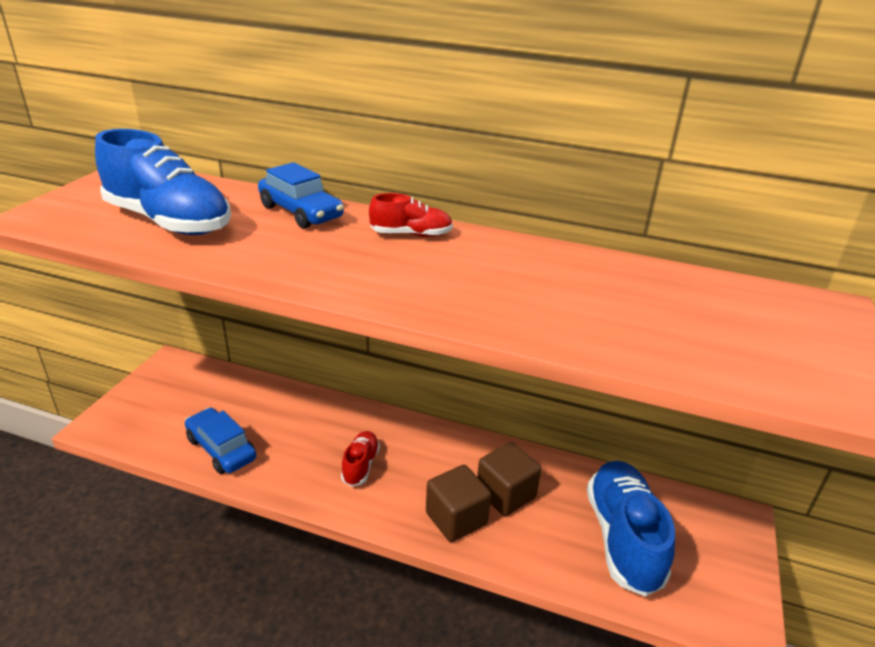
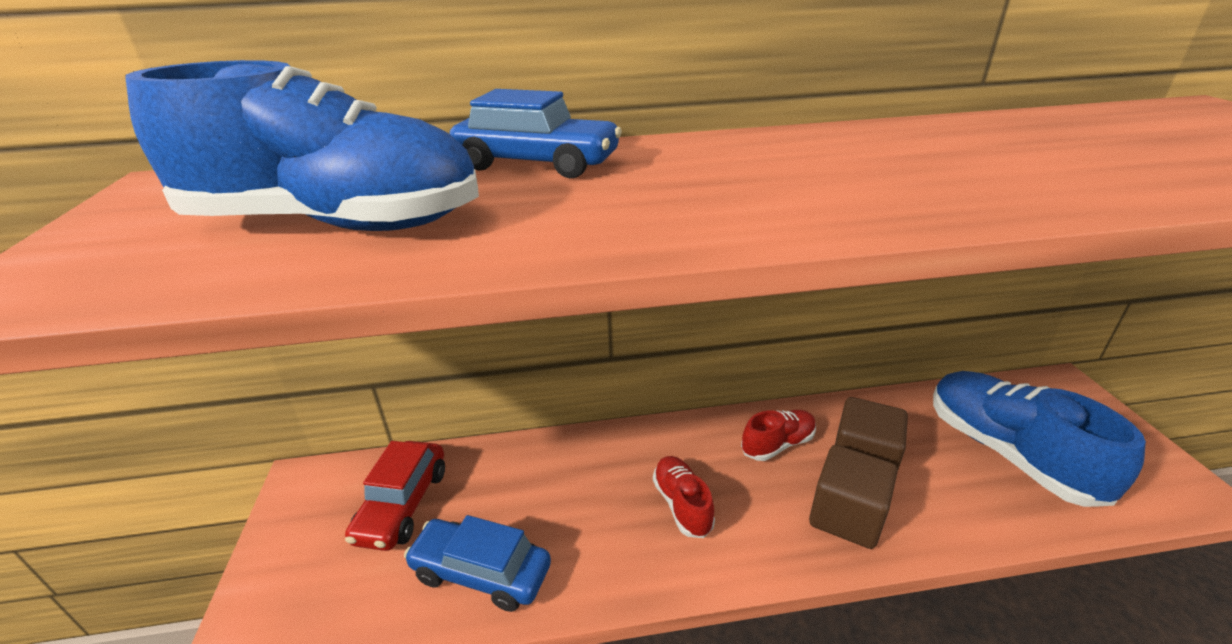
camera: 25 degrees left, 0 degrees up
(210, 396) = (402, 504): none -> red car
(411, 234) = (723, 150): red shoe -> red shoe (777, 444)

